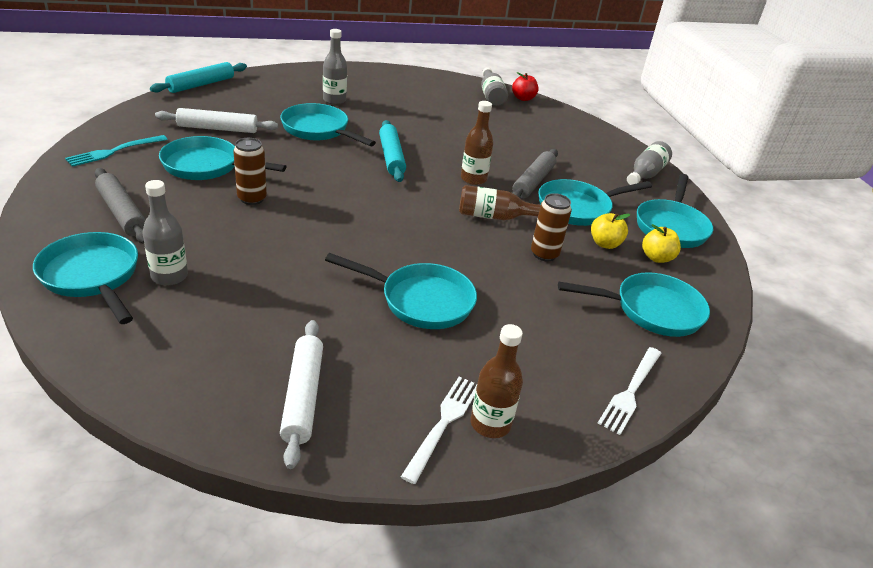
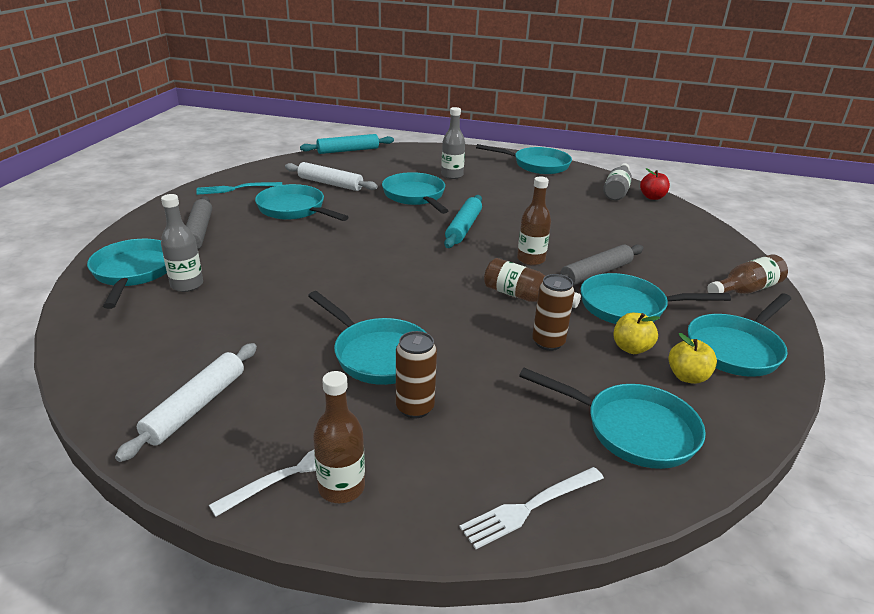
camera: 30 degrees right, 5 degrees down
(252, 199) = (307, 240): brown can -> brown can (415, 408)
(404, 77) = (537, 165): none -> turquoise pan
(645, 174) = (746, 290): grey bottle -> brown bottle

